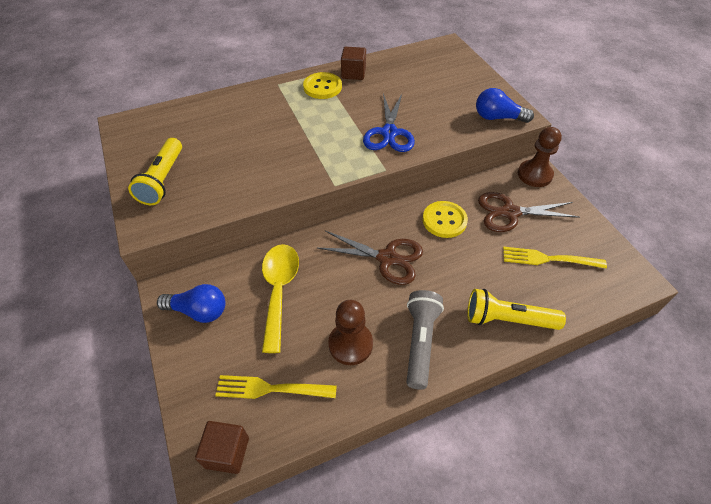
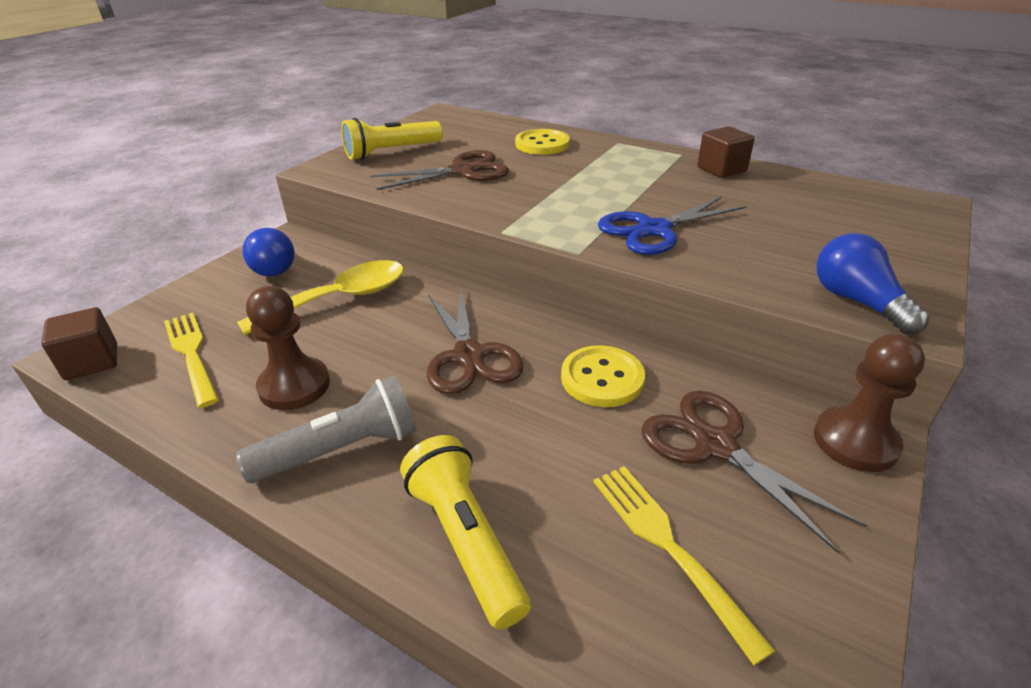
camera: 55 degrees right, 15 degrees down
(237, 162) = (463, 171): none -> brown scissors
(322, 87) = (660, 163): yellow button -> yellow button (542, 144)

